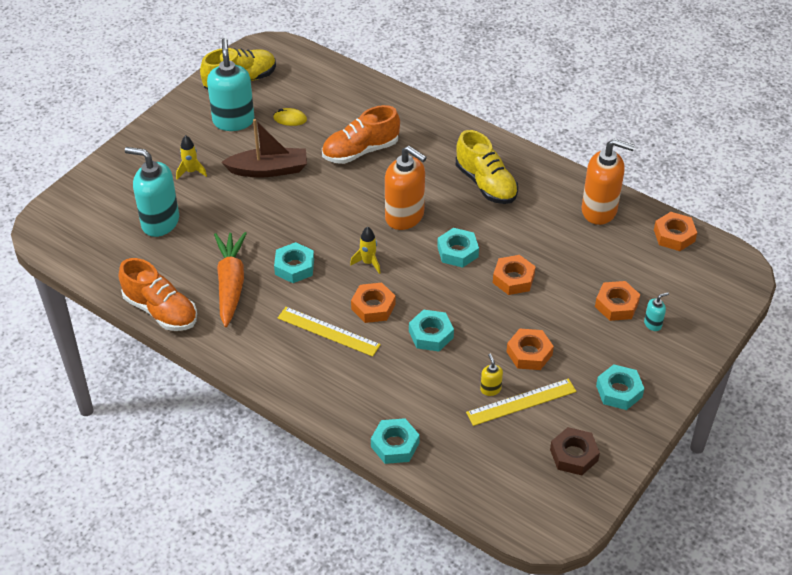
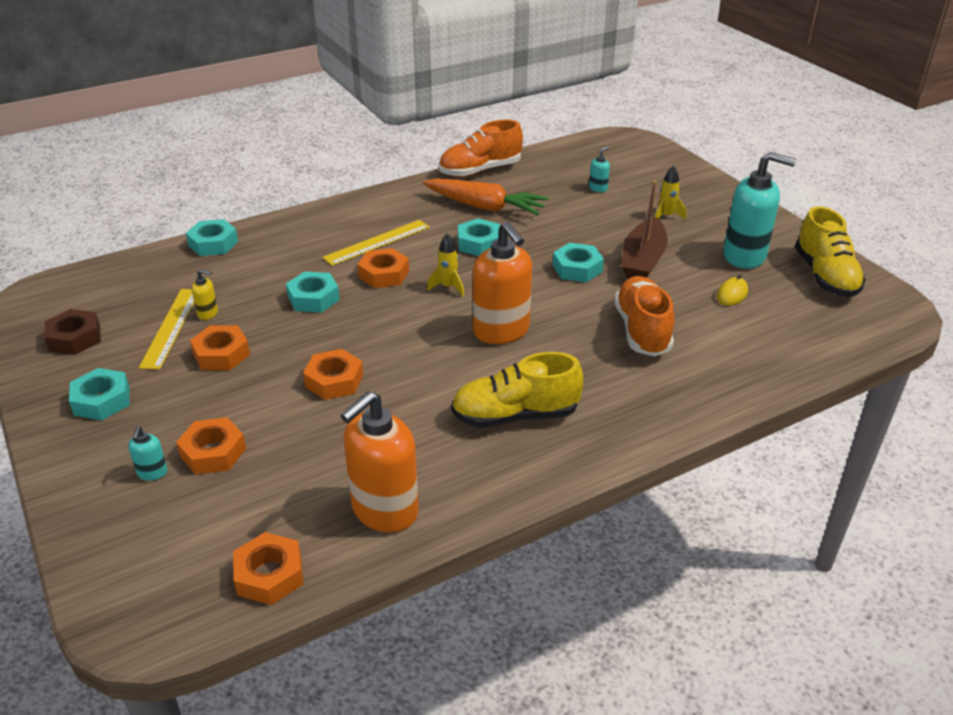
camera: 115 degrees right, 10 degrees down
(160, 222) = (598, 188): turquoise soap dispenser -> turquoise soap dispenser, size x0.43
(405, 216) = (501, 331): orange soap dispenser -> orange soap dispenser turned 90 degrees counterclockwise
(457, 252) = (413, 352): turquoise nut -> turquoise nut (577, 268)

